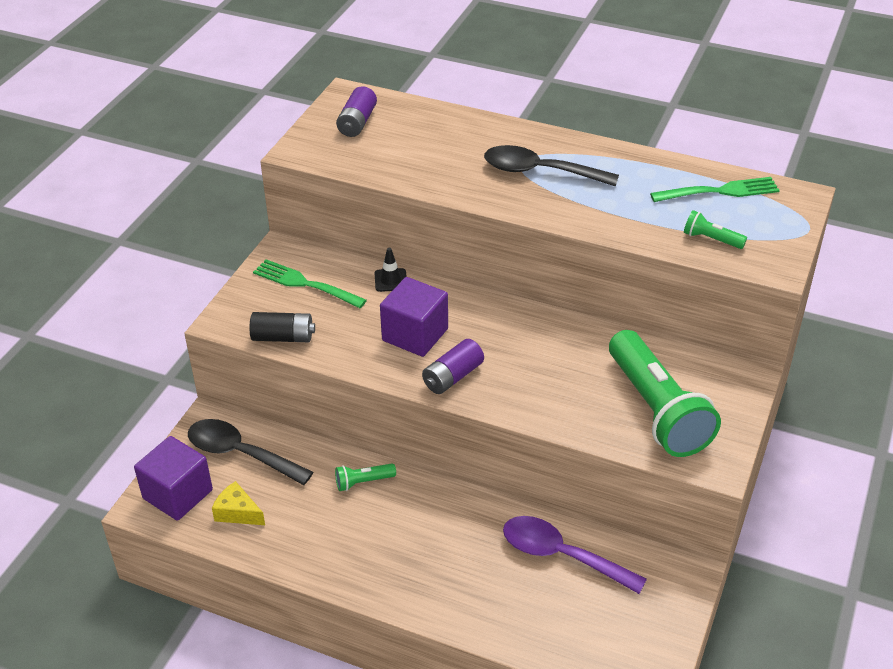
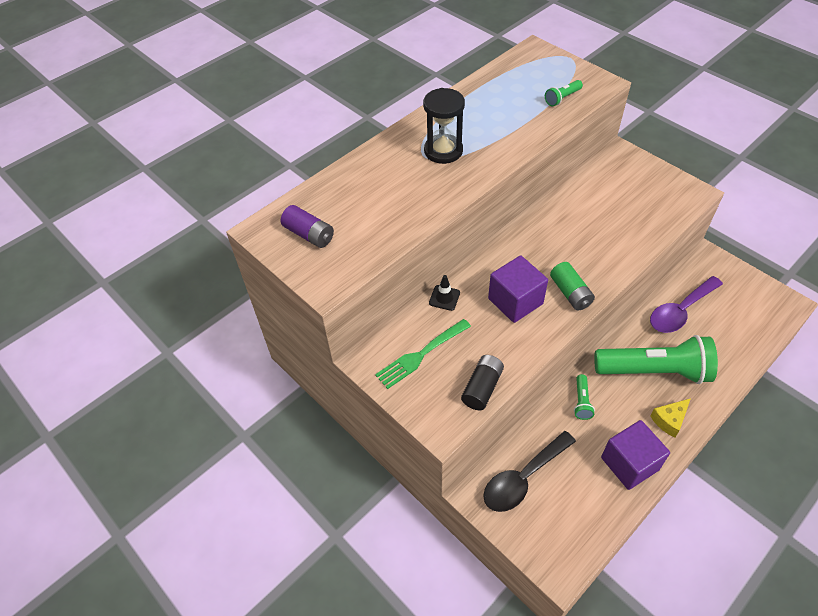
camera: 65 degrees left, 10 degrees up
(178, 494) = (553, 538): purple cube -> purple cube (629, 463)
(237, 512) = (587, 497): yellow cheese -> yellow cheese (669, 420)
(452, 377) = (570, 293): purple battery -> green battery
(539, 171) = (443, 151): black spoon -> black hourglass
(657, 410) = (639, 201): green flashlight -> green flashlight (654, 371)
(720, 191) = (513, 78): green fork -> none

